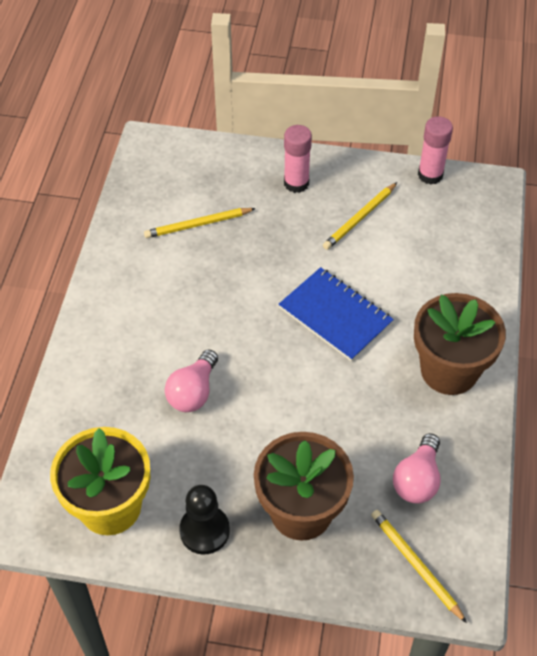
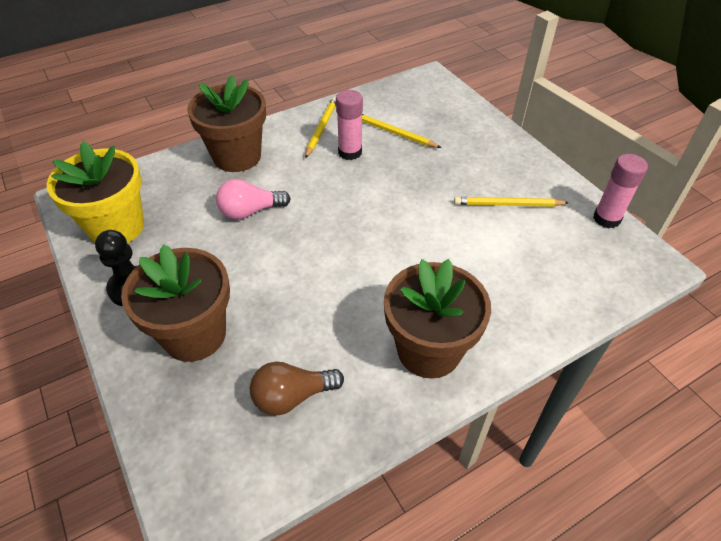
camera: 50 degrees right, 5 degrees down
(105, 358) = (237, 156): none -> brown flower pot
(296, 183) = (492, 155): pink glue stick -> pink glue stick (350, 152)
(335, 316) = (400, 245): blue notebook -> none
(415, 565) = (199, 451): yellow pencil -> yellow pencil (321, 128)
(417, 479) = (292, 396): pink light bulb -> brown light bulb

